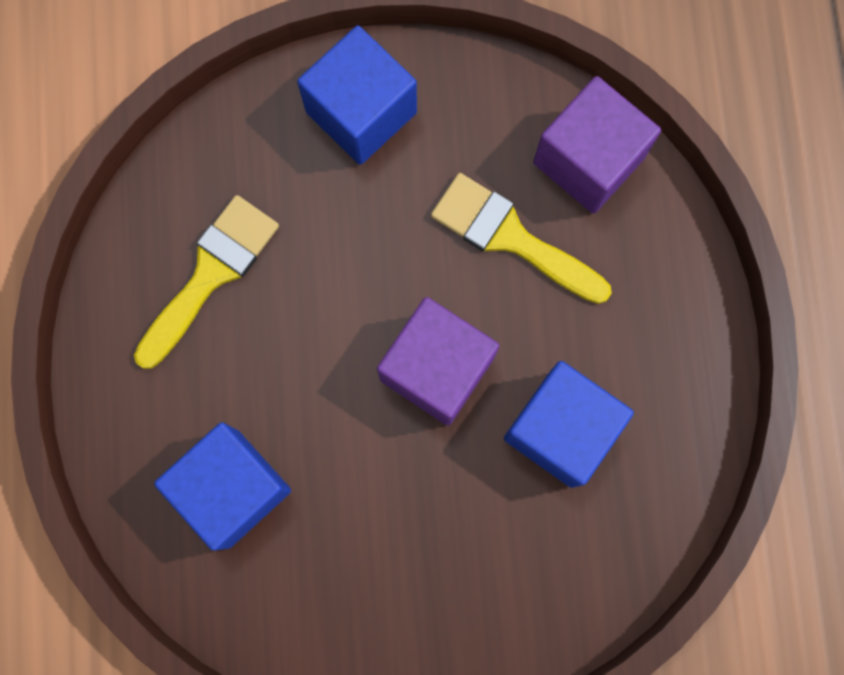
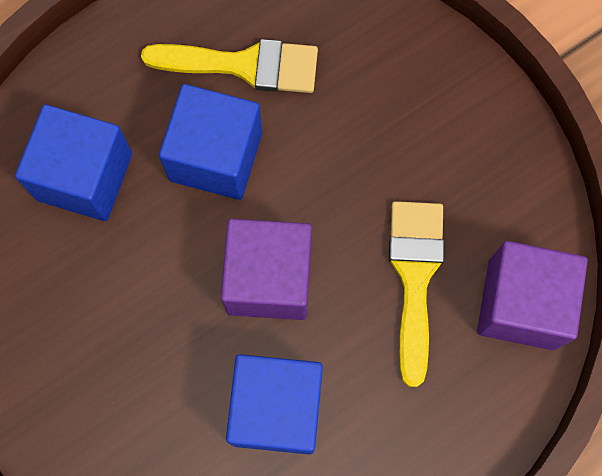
camera: 60 degrees right, 5 degrees down
(361, 112) = (444, 102): blue cube -> blue cube (216, 156)

